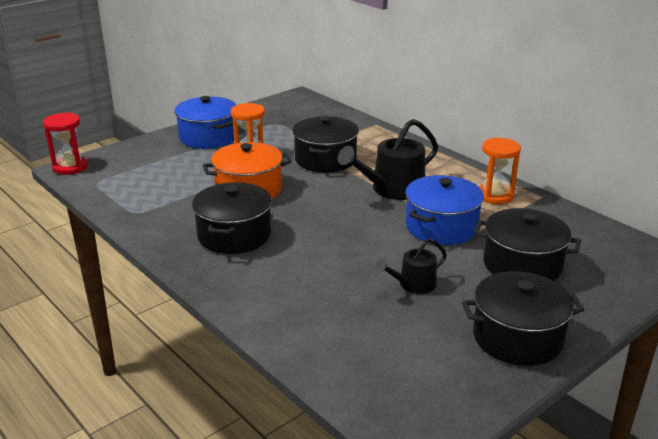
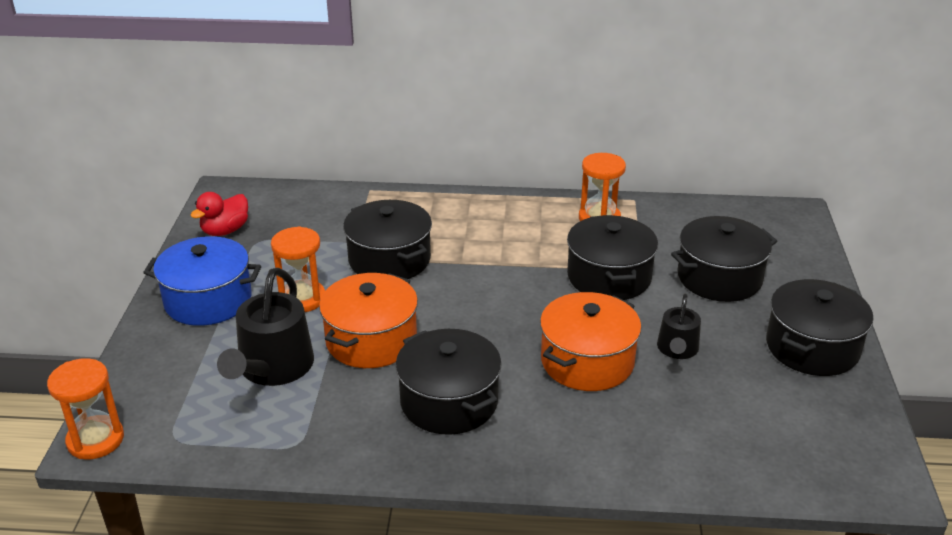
camera: 45 degrees left, 5 degrees up
(70, 167) = (95, 440): red hourglass -> orange hourglass
(268, 112) = (225, 231): none -> red duck
(344, 259) = (587, 361): none -> orange pot
(392, 189) = (507, 260): black watering can -> black watering can (273, 368)
(441, 227) = (609, 277): blue pot -> black pot

